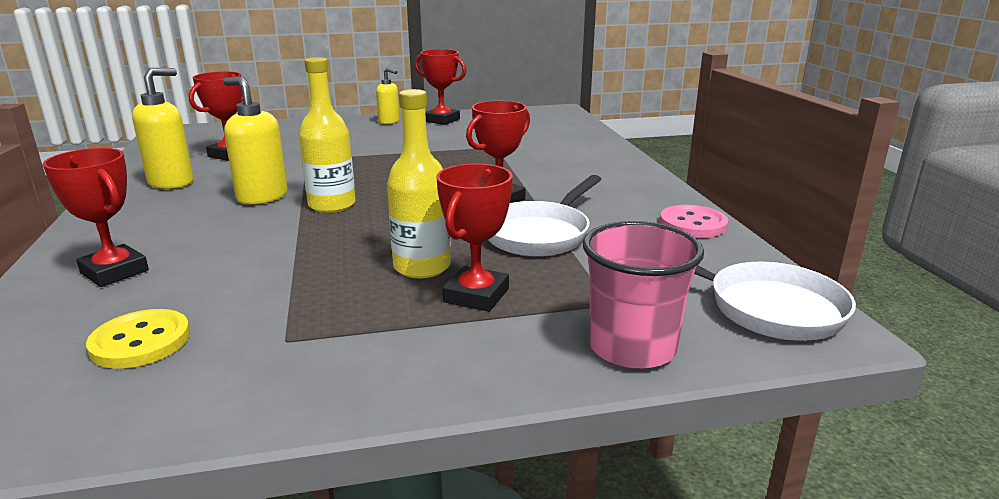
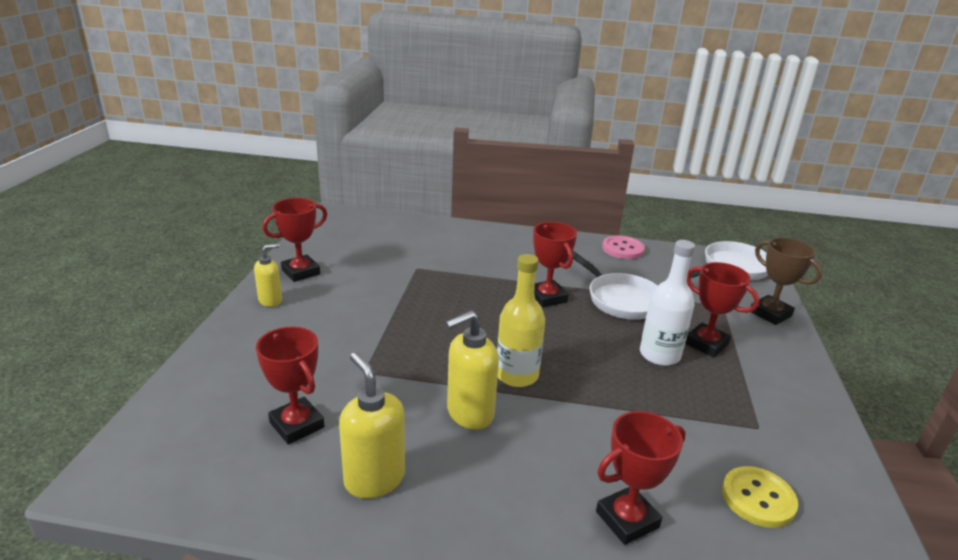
camera: 70 degrees left, 5 degrees up
(422, 267) = (659, 355): yellow bottle -> white bottle
(632, 347) = (770, 314): pink cup -> brown trophy

